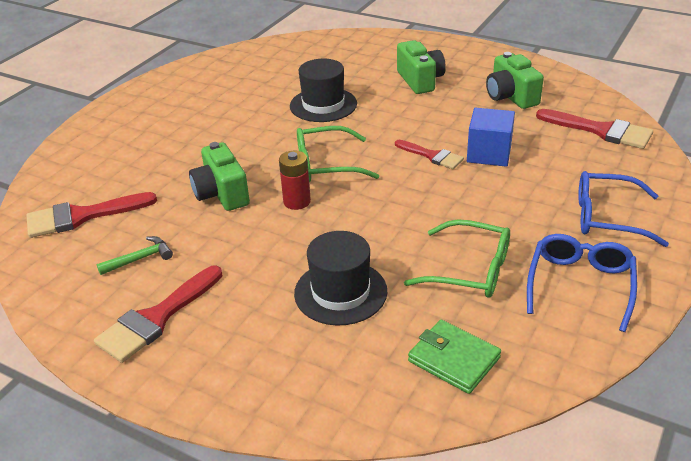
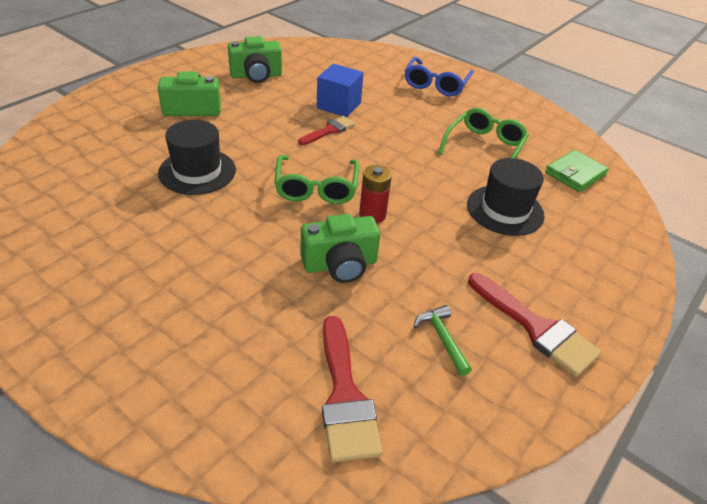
camera: 85 degrees left, 5 degrees up
(580, 285) = (504, 112): blue glasses -> none
(601, 130) = (330, 57): red brush -> none

